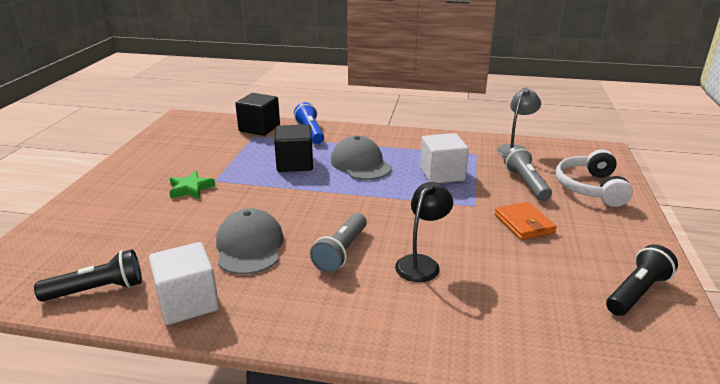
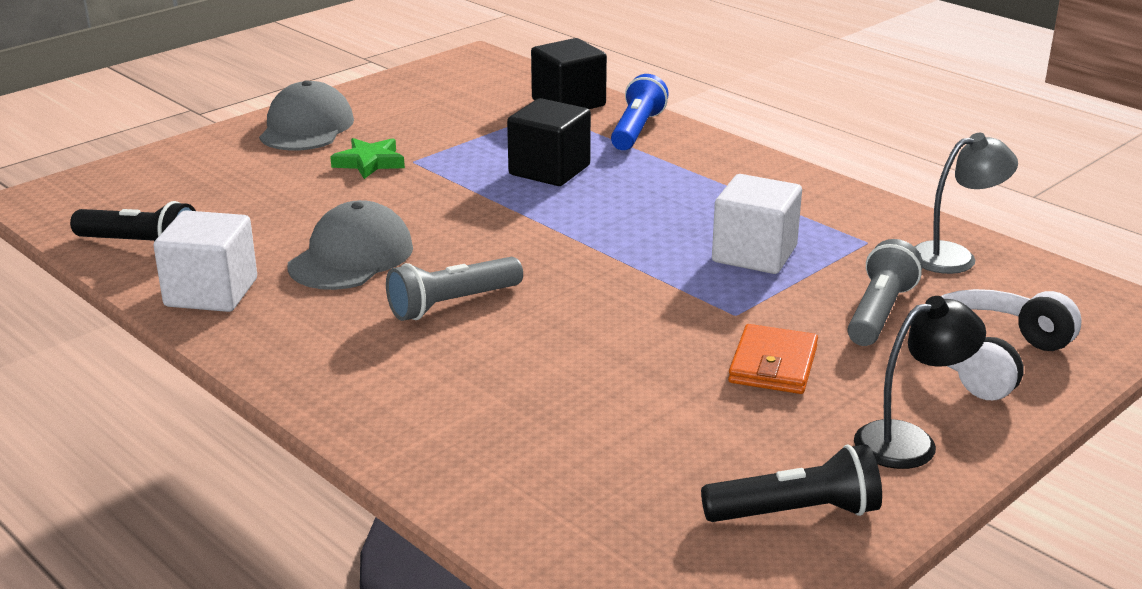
camera: 35 degrees right, 0 degrees up
(360, 164) = (647, 199): grey cap -> grey cap (306, 127)
(421, 263) = (537, 356): black lamp -> black lamp (910, 441)

